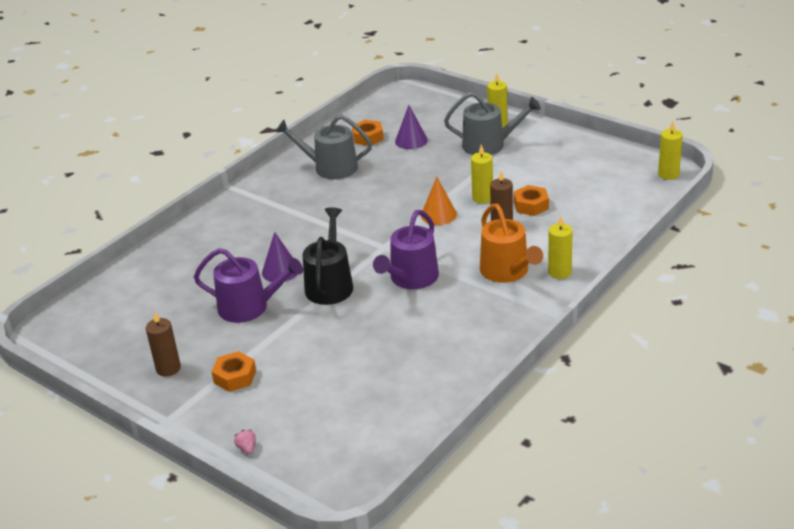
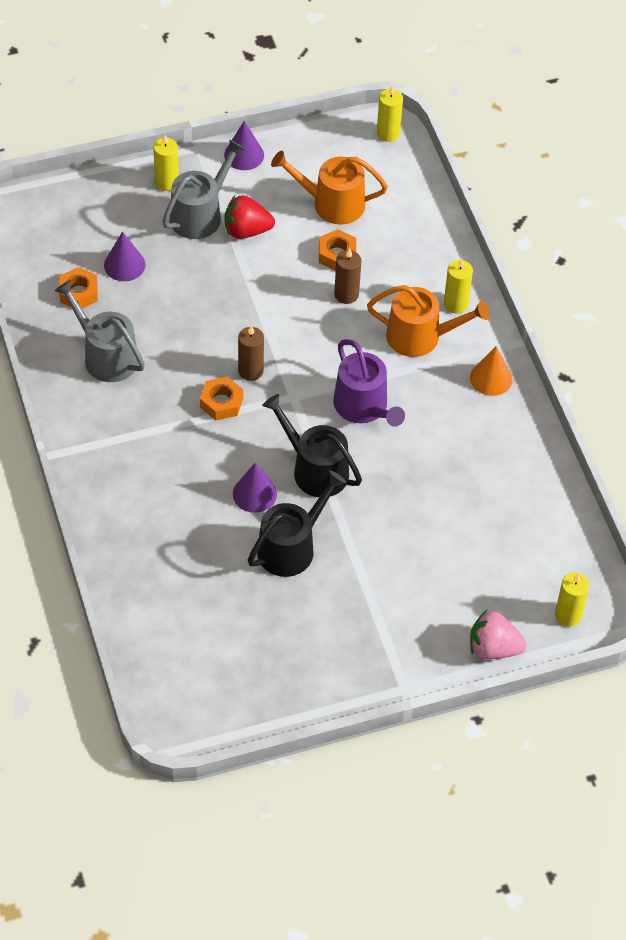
camera: 60 degrees left, 20 degrees up
(168, 368) = (329, 653): brown candle -> brown candle (250, 371)
(235, 377) = (388, 610): orange nut -> orange nut (221, 402)
(247, 448) = (493, 648): pink strawberry -> pink strawberry, size x2.21
(249, 307) = (291, 547): purple watering can -> black watering can
(330, 168) = (106, 356): grey watering can -> grey watering can turned 90 degrees clockwise
(438, 215) = (282, 326): orange cone -> orange cone (491, 378)
(482, 198) = (288, 279): yellow candle -> yellow candle (568, 615)
(500, 165) = (246, 231): none -> red strawberry
(561, 136) = (244, 155): none -> purple cone
(572, 183) = (332, 204): none -> orange watering can

